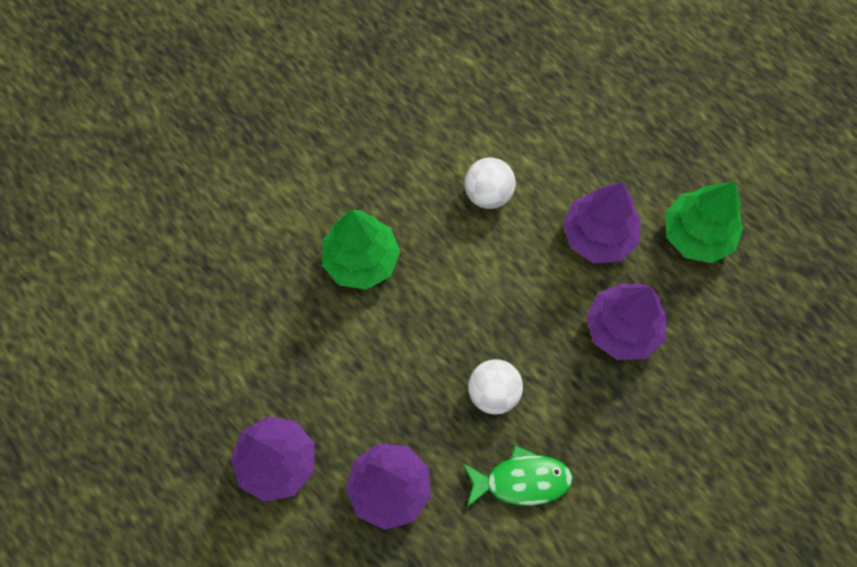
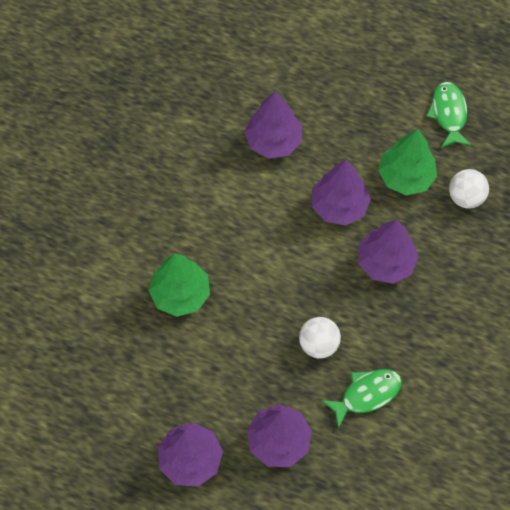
camera: 25 degrees left, 5 degrees down
(488, 193) = (248, 209): white ball -> white ball (465, 197)
(557, 126) = (273, 141): none -> purple tree
(786, 180) = (448, 114): none -> green fish

